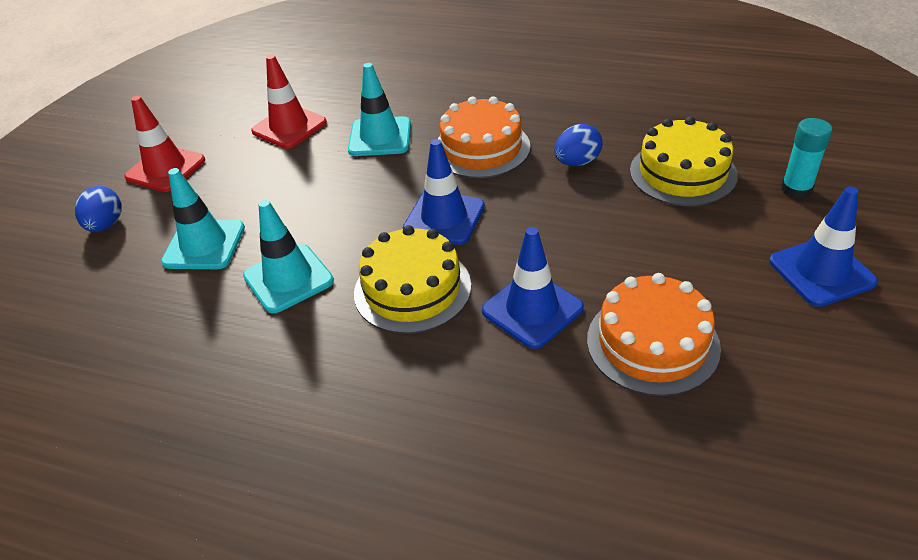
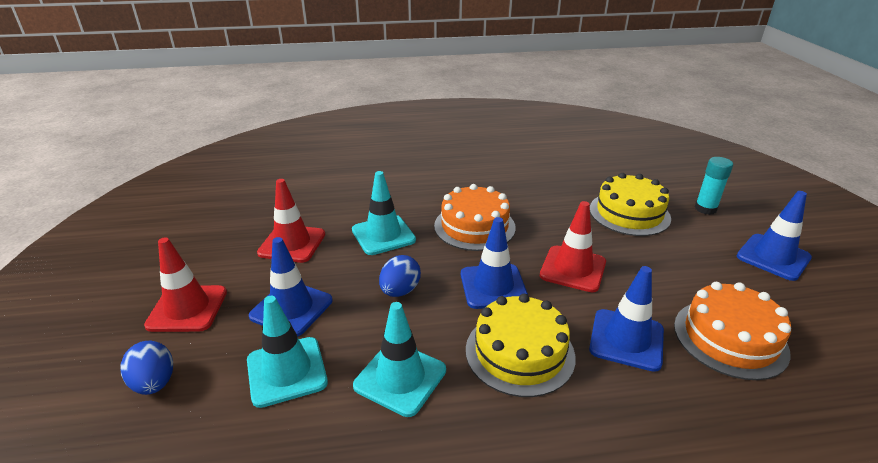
camera: 30 degrees left, 10 degrees down
(245, 190) = (291, 308): none -> blue traffic cone
(547, 221) = (573, 269): none -> red traffic cone
(577, 162) = (553, 221): blue egg -> blue egg (400, 291)

